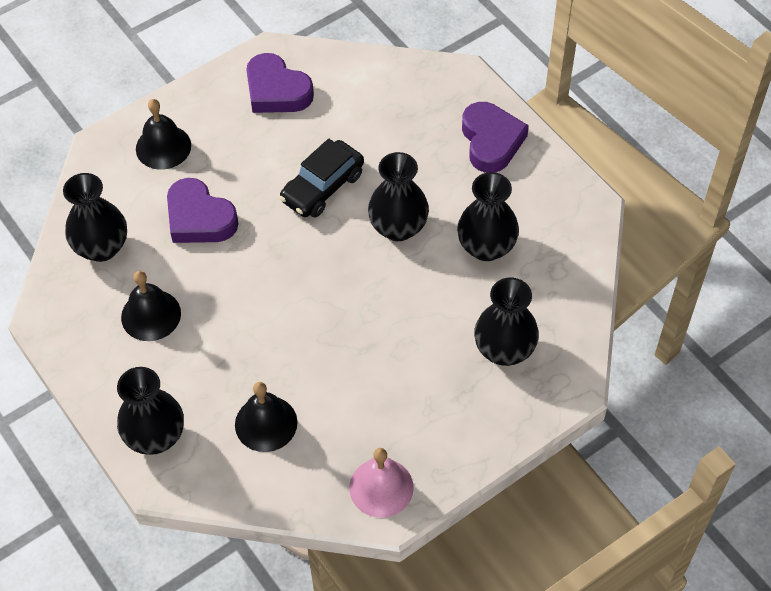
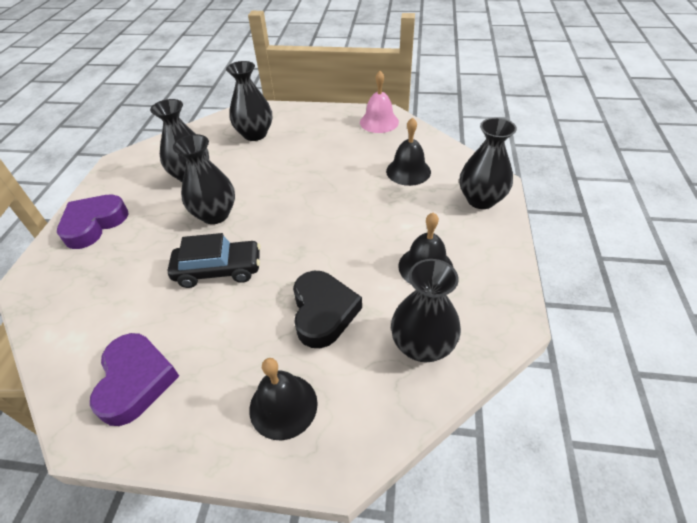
camera: 135 degrees left, 10 degrees down
(199, 218) = (323, 312): purple heart -> black heart

